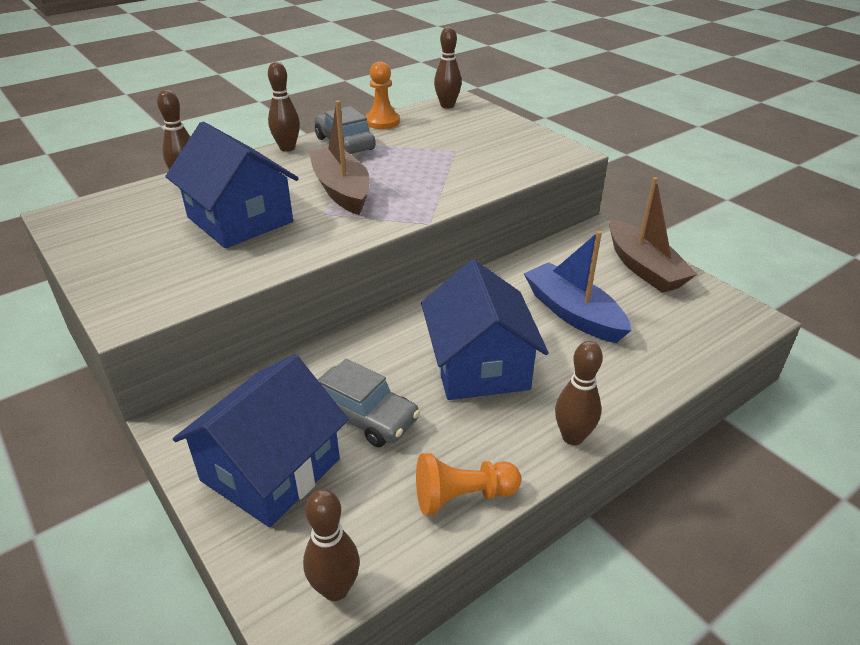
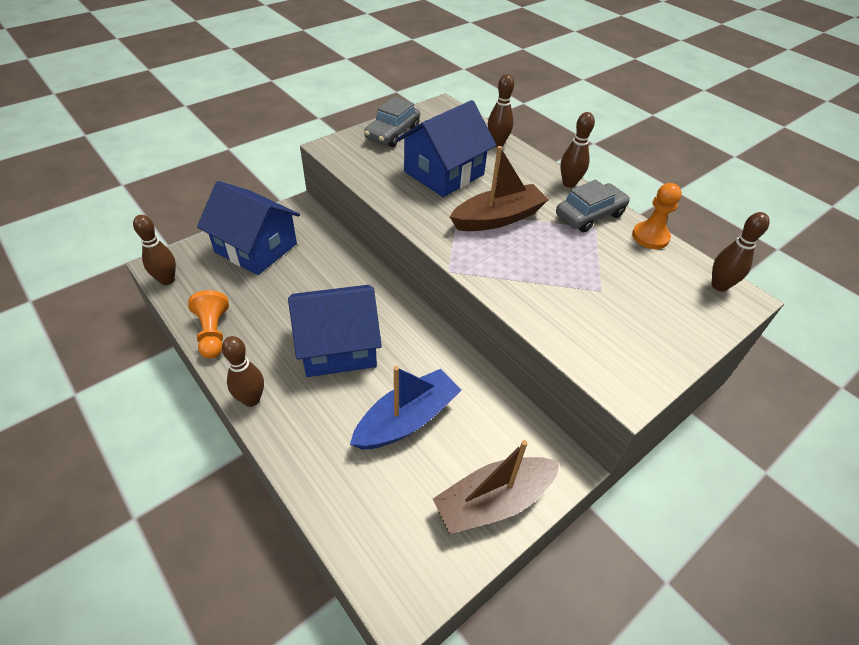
camera: 85 degrees right, 10 degrees up
(363, 416) = (293, 284): grey car -> grey car (392, 133)

